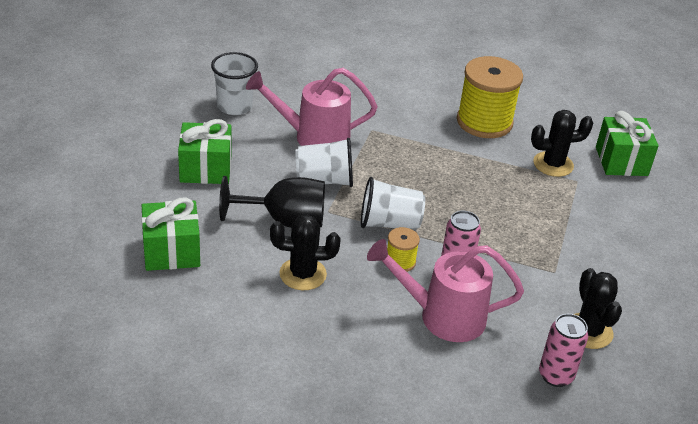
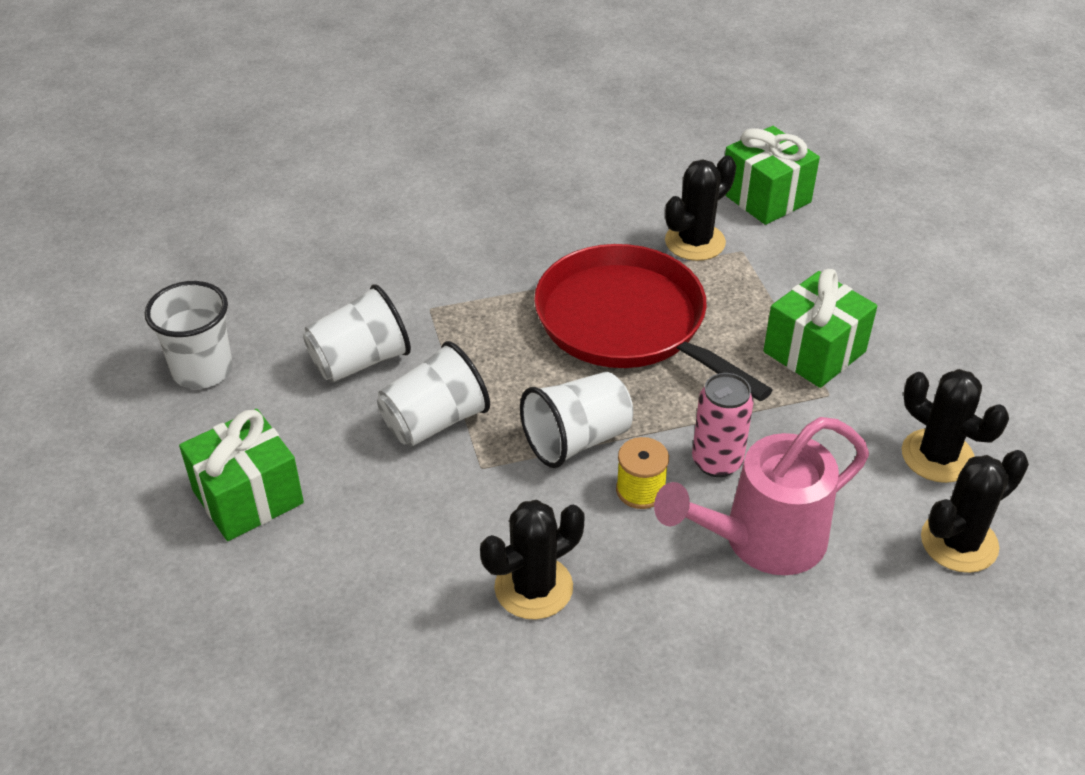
camera: 30 degrees left, 5 degrees up
(171, 251) = (316, 666): green gift -> green gift (814, 352)
(285, 220) = (435, 516): black goblet -> none
(313, 137) = (360, 361): pink watering can -> white cup
(472, 185) = (627, 323): none -> red pan
(484, 122) = (562, 223): yellow spool -> none
(555, 375) = (959, 542): pink can -> black cactus

